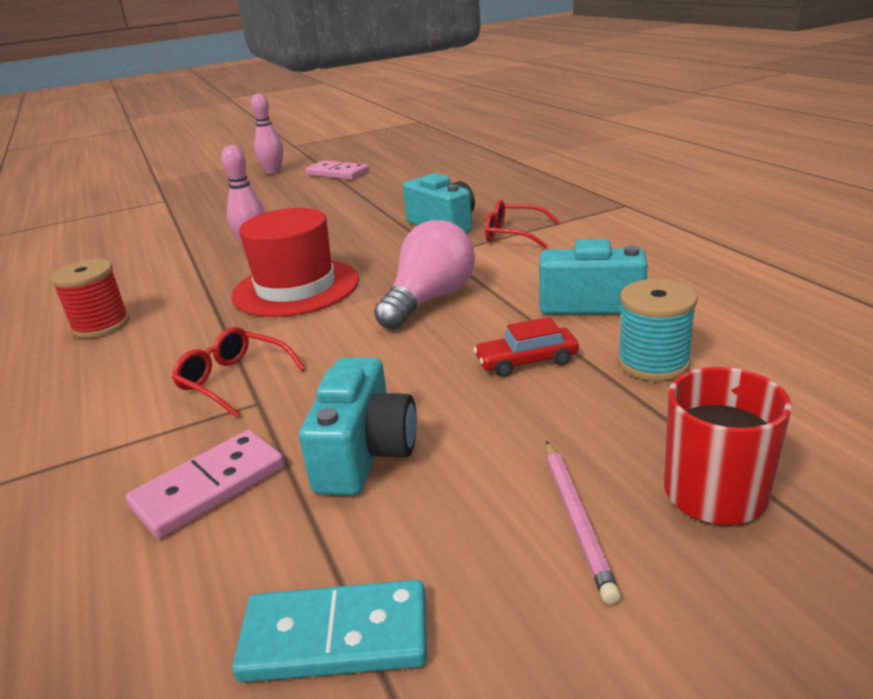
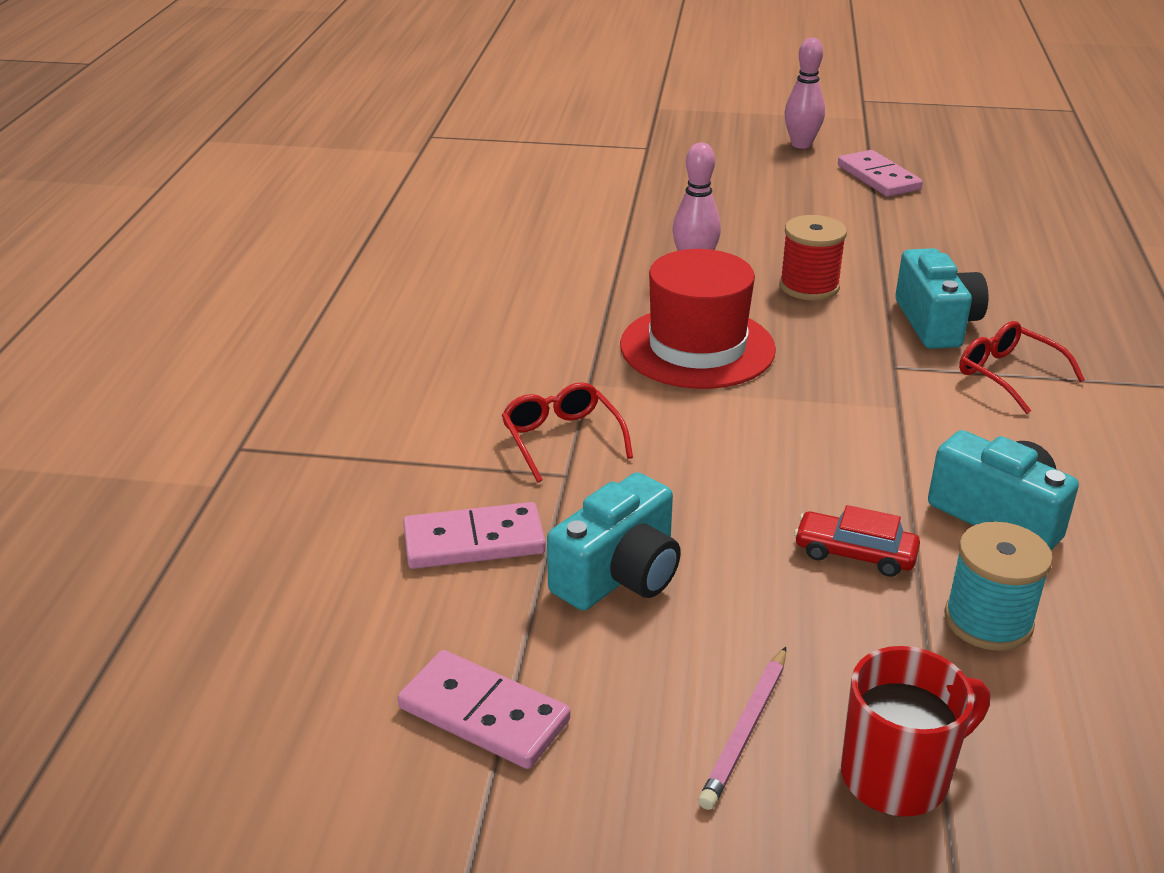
camera: 30 degrees right, 5 degrees up
(101, 325) = (484, 314): red spool -> red spool (809, 286)
(335, 636) = (484, 714): turquoise domino -> pink domino
(430, 300) = (824, 428): pink light bulb -> none

